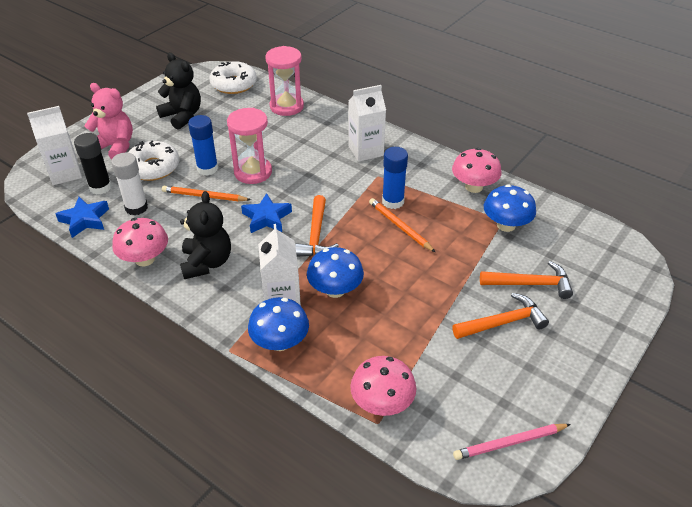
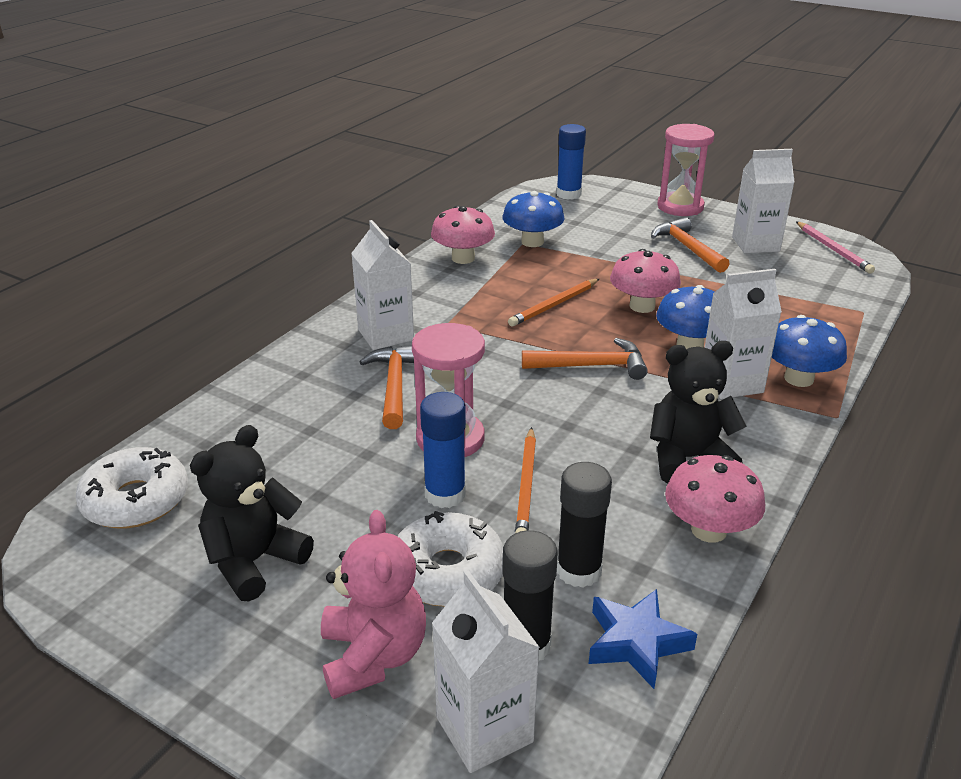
camera: 95 degrees left, 10 degrees down
(115, 147) = (373, 656): pink teddy bear -> pink teddy bear turned 150 degrees clockwise
(136, 208) = (578, 570): white glue stick -> black glue stick
(267, 218) = (566, 412): blue star -> none
(286, 106) = (242, 421): pink hourglass -> pink hourglass (680, 207)
(382, 403) = (837, 310): pink mushroom -> pink mushroom (642, 306)
(393, 201) = (504, 311): blue glue stick -> blue glue stick (568, 194)
(516, 377) = (755, 244): none -> white carton
(530, 284) = (624, 233): orange hammer -> orange hammer (394, 386)

